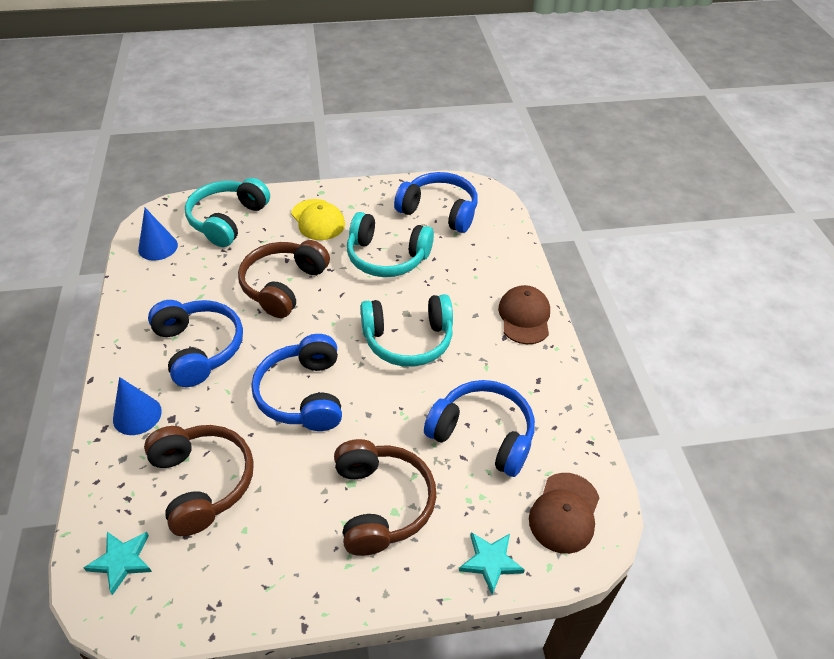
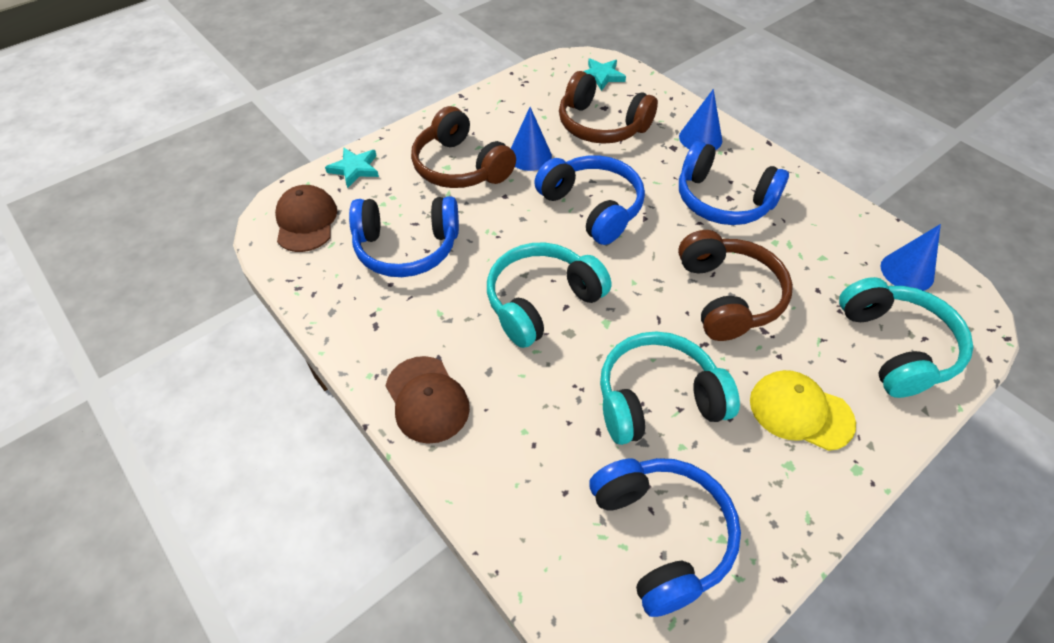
camera: 150 degrees right, 5 degrees up
(306, 481) = (529, 156): none -> blue cone
(439, 211) = (661, 535): blue headphones -> blue headphones turned 105 degrees counterclockwise

